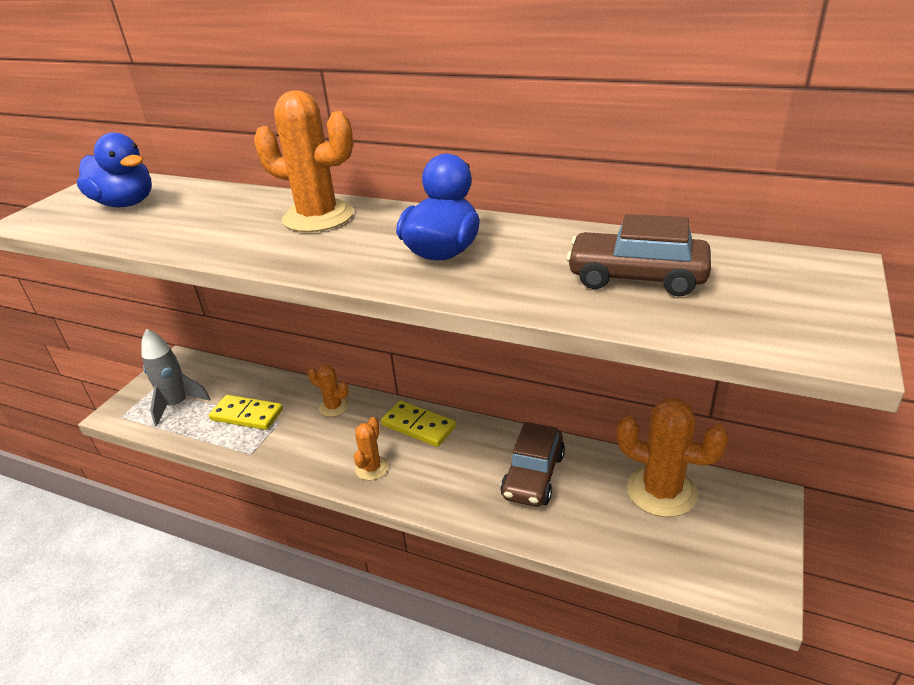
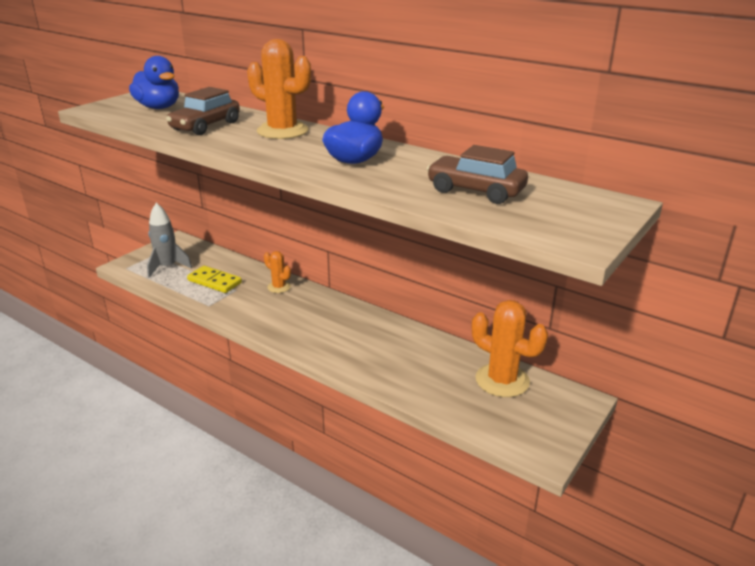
camera: 10 degrees right, 5 degrees down
(372, 468) = (292, 329): orange cactus -> none
(418, 426) = (337, 309): yellow domino -> none
(533, 476) = (409, 354): brown car -> brown car (205, 126)

